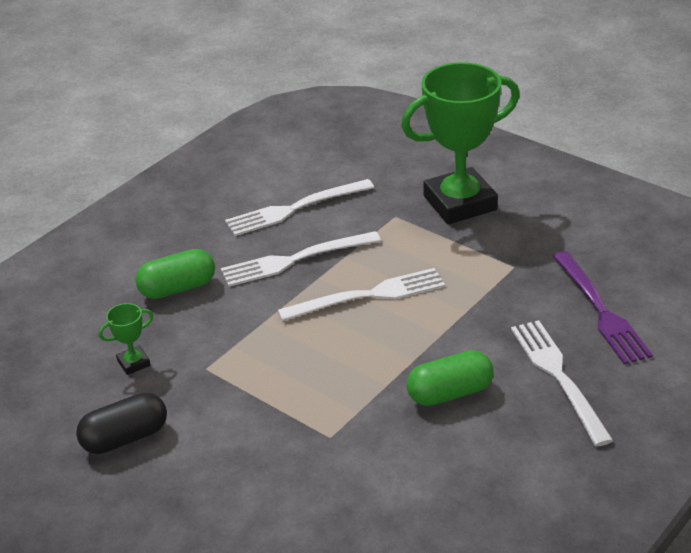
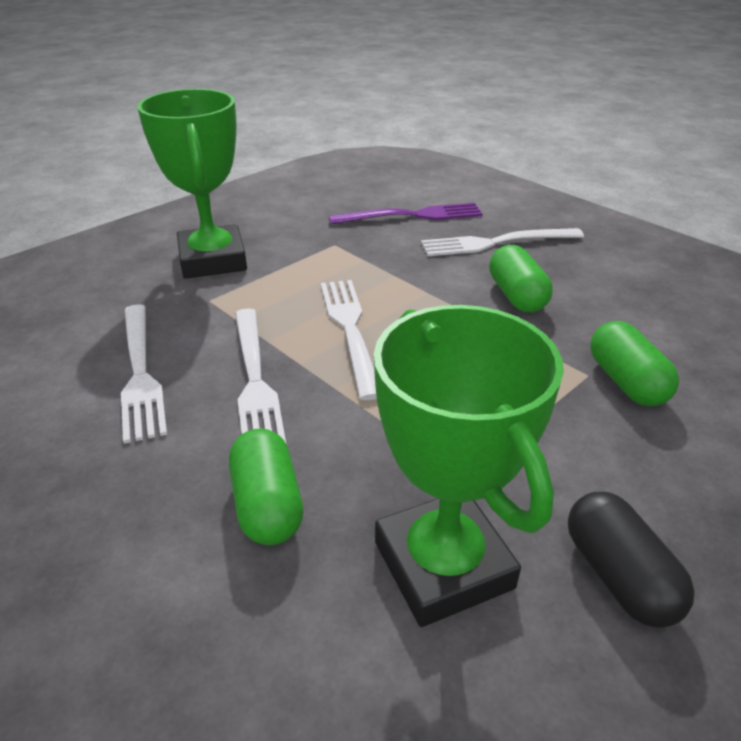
camera: 85 degrees left, 0 degrees up
(133, 363) = (443, 565): green trophy -> green trophy, size x2.47
(323, 460) = (626, 382): none -> green capsule

